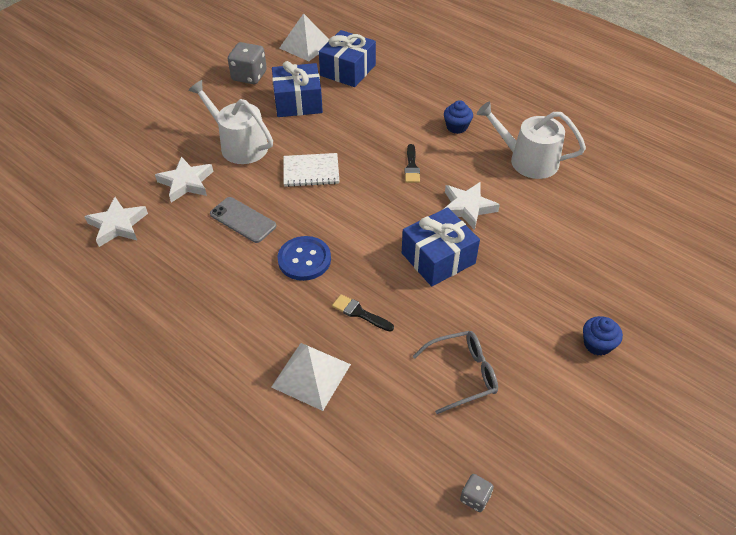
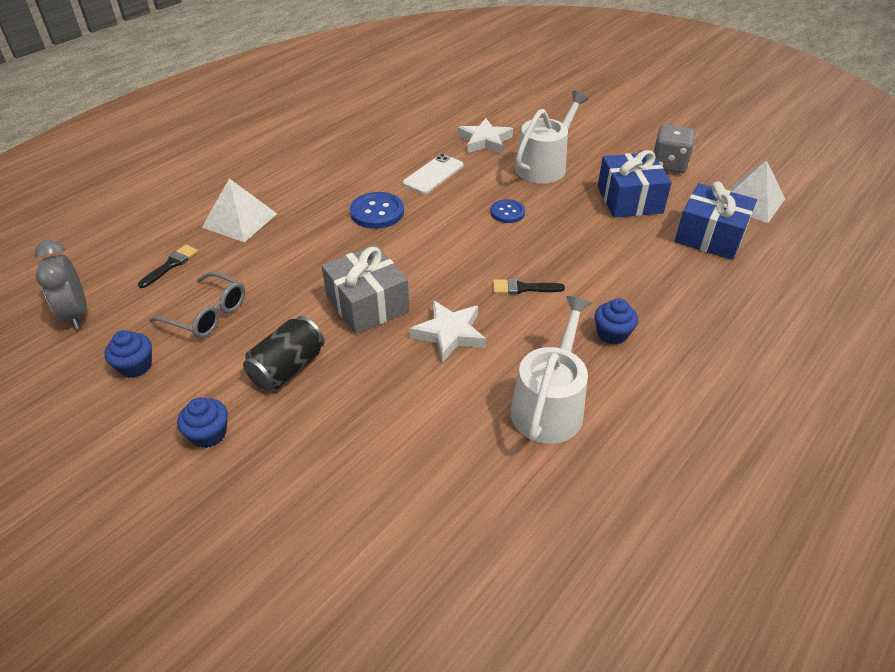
camera: 90 degrees right, 5 degrees down
(118, 225) = (429, 114): white star -> none
(243, 220) = (433, 174): grey phone -> white phone
(311, 171) = (507, 212): white notebook -> blue button
(359, 313) = (302, 247): black brush -> black brush (171, 265)
(438, 258) = (367, 304): blue gift -> grey gift
(462, 374) = (207, 314): grey glasses -> grey glasses turned 45 degrees counterclockwise
(475, 498) = (76, 314): grey dice -> grey clock
(519, 303) = (287, 368): none -> black can
(537, 418) = (135, 366): none -> blue cupcake

